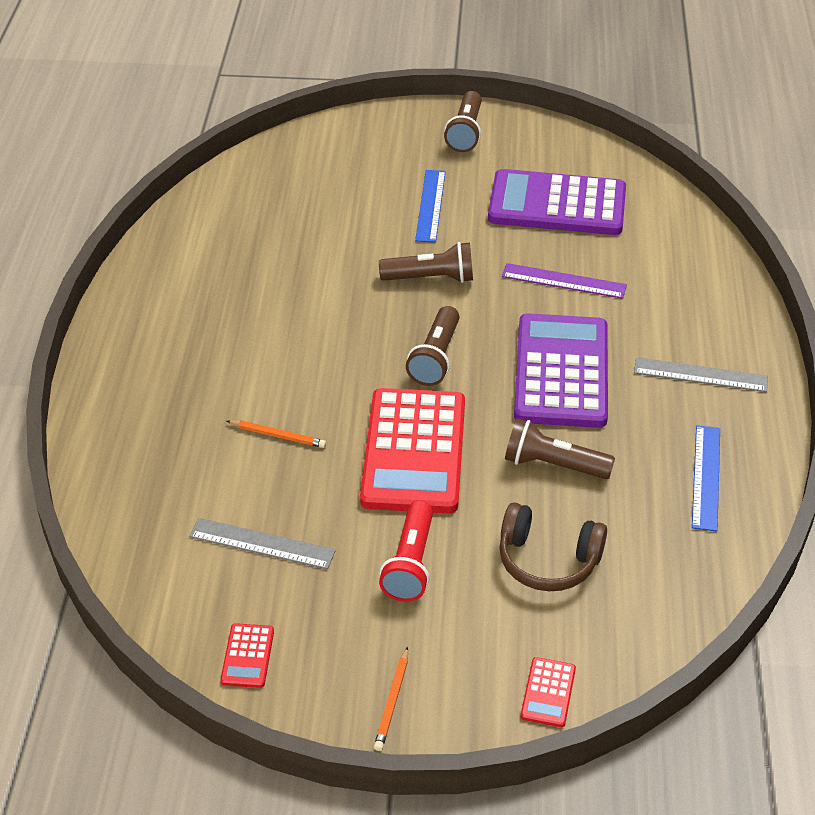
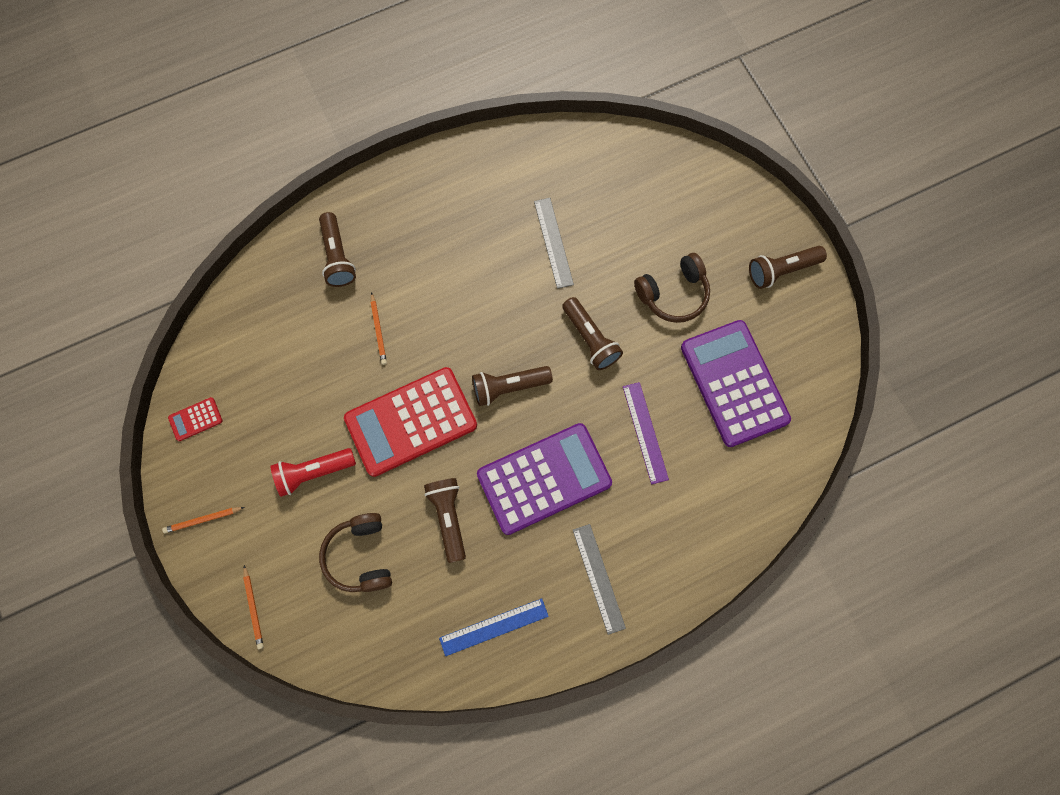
camera: 60 degrees right, 30 degrees up
(153, 435) = (337, 256): none -> brown flashlight
(262, 544) = (283, 375): grey ruler -> grey ruler (553, 242)
(430, 205) = (673, 294): blue ruler -> brown headphones
(548, 693) = (253, 608): red calculator -> orange pencil

